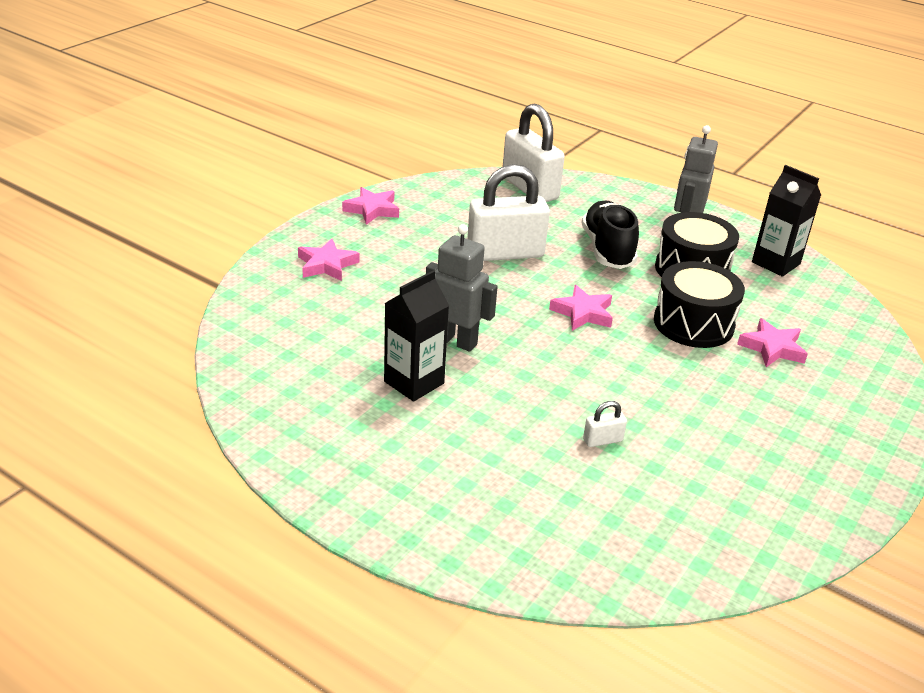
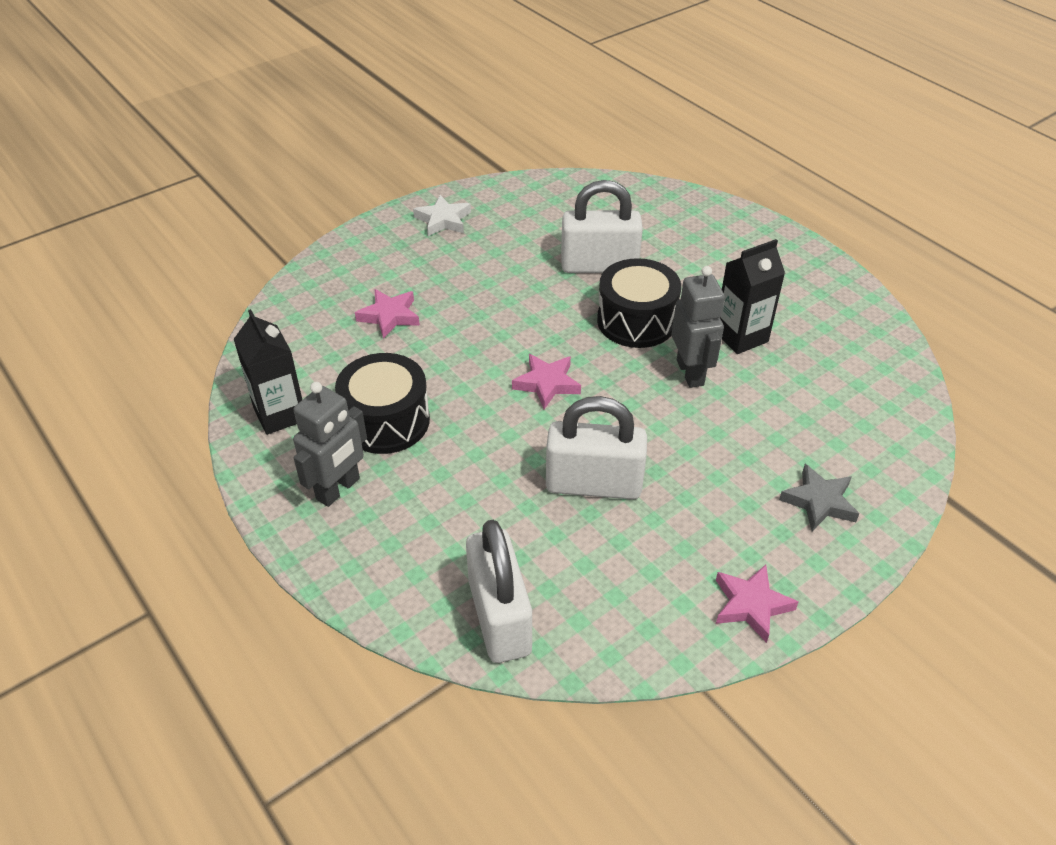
camera: 160 degrees left, 10 degrees up
(326, 265) = (819, 501): pink star -> grey star
(456, 341) = (690, 372): grey robot -> grey robot turned 150 degrees counterclockwise
(602, 440) = (599, 265): white padlock -> white padlock, size x2.44
(607, 250) = (463, 469): black shoe -> none
(693, 323) = (442, 353): black drum -> black drum (636, 321)
(830, 471) = (443, 220): none -> white star

